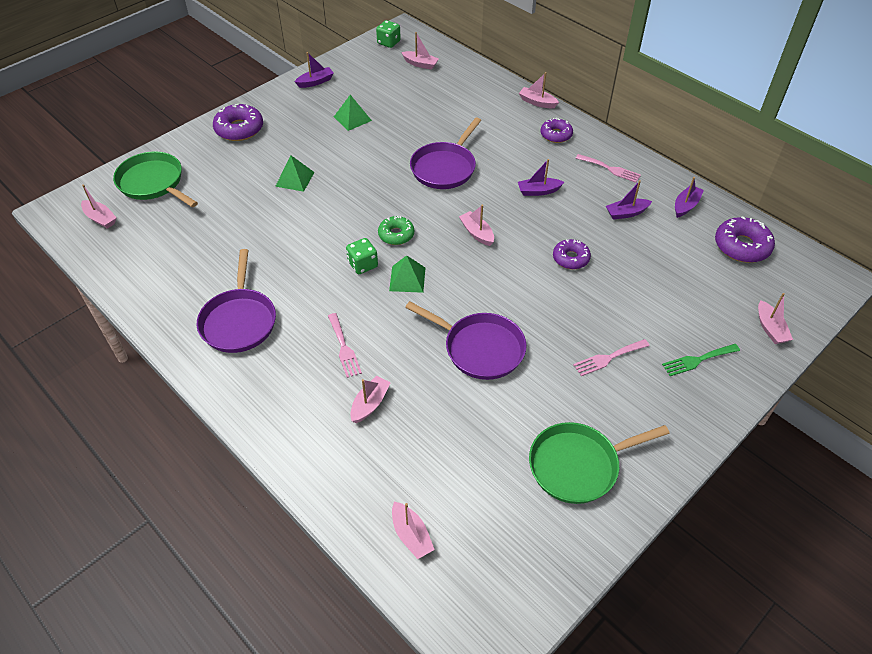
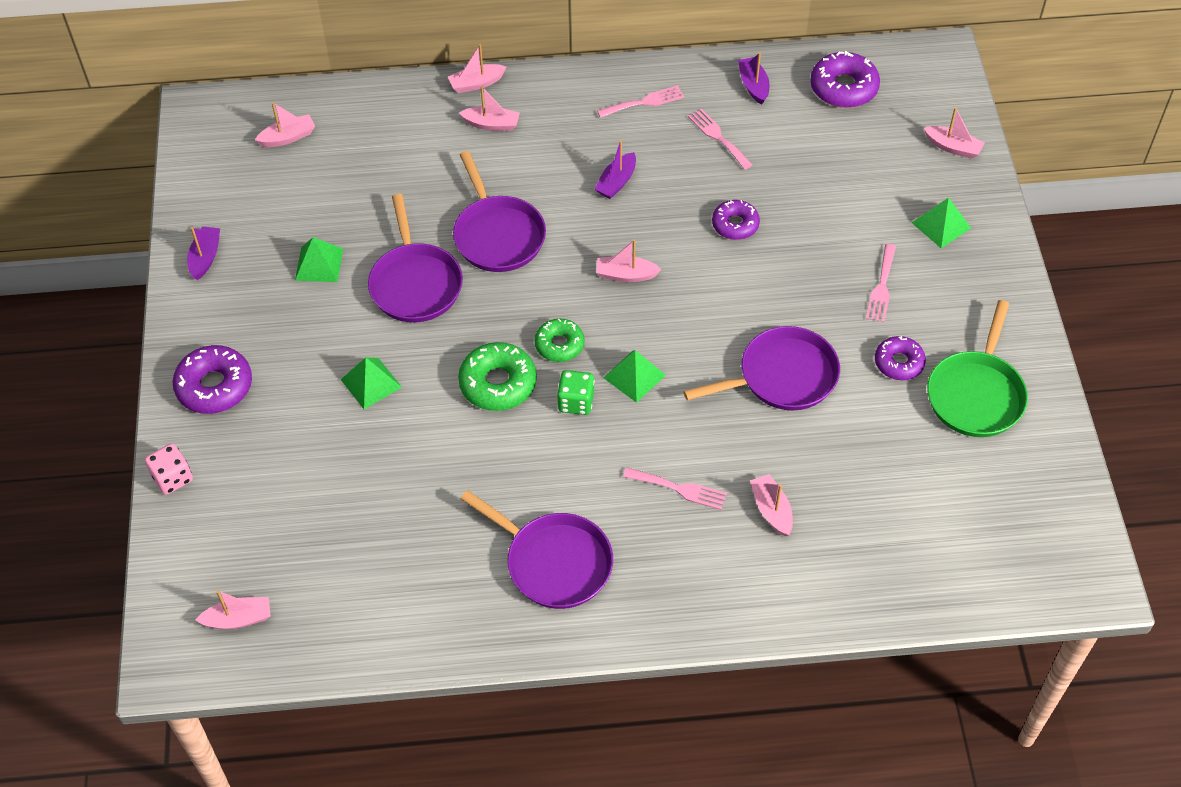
camera: 50 degrees left, 5 degrees up
(153, 183) = (226, 530): green pan -> none
(170, 147) = (172, 478): none -> pink dice
(343, 226) = (498, 383): none -> green donut
(377, 157) = (415, 283): none -> purple pan
(388, 42) = (208, 139): green dice -> none
(411, 535) = (946, 568): pink boat -> pink boat (491, 124)
(556, 135) = (546, 106): purple donut -> purple donut (899, 363)
(626, 213) = (718, 137): purple boat -> pink fork
(697, 360) = (941, 225): green fork -> green pyramid

